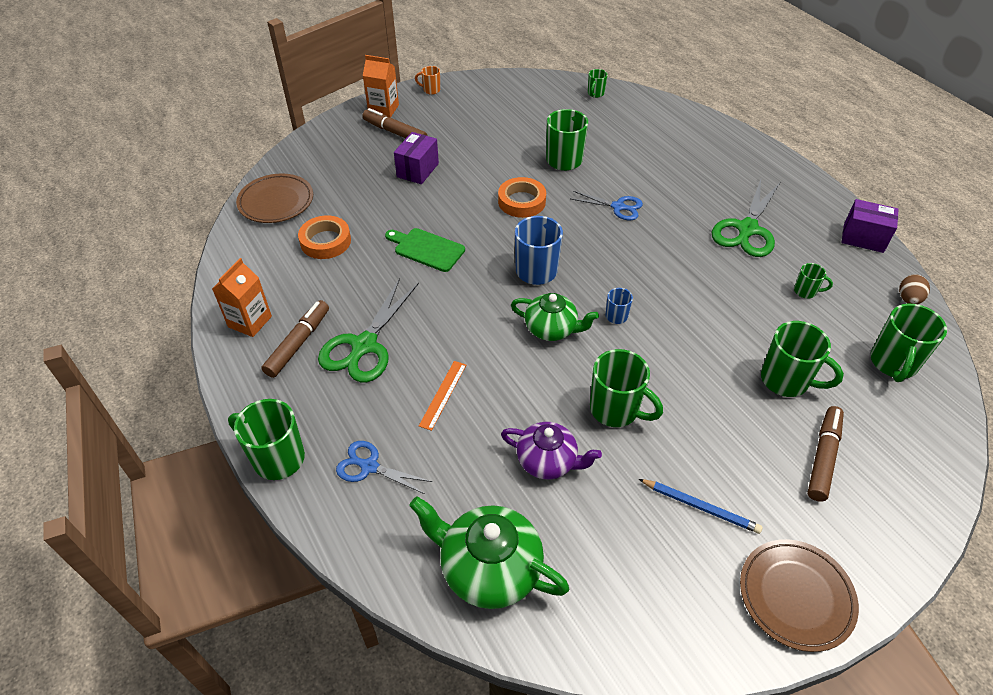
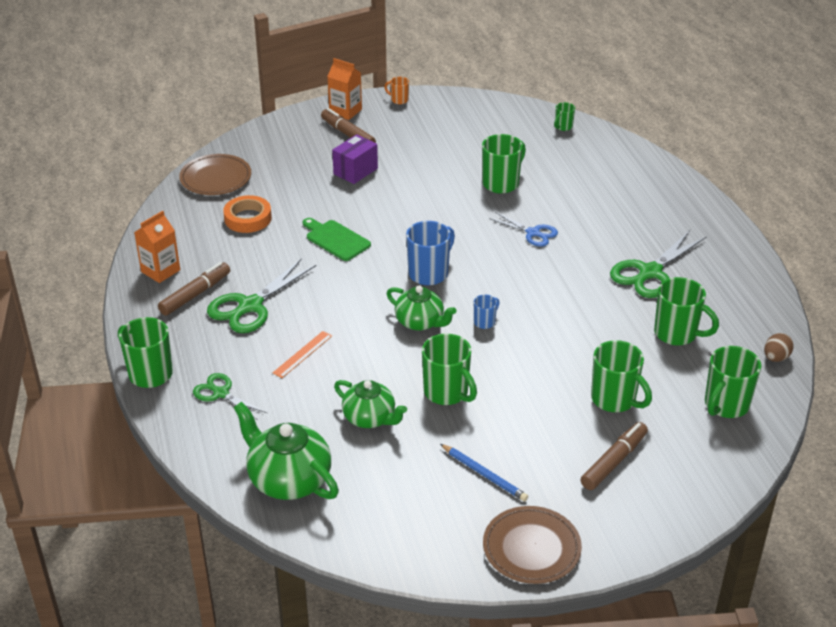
camera: 15 degrees right, 10 degrees down
(369, 466) = (220, 393): blue scissors -> green scissors
(521, 201) = (442, 214): orange tape -> none
(548, 461) = (370, 418): purple teapot -> green teapot
(805, 291) = (677, 334): green mug -> green mug, size x1.95
(863, 238) = (764, 299): purple box -> none

